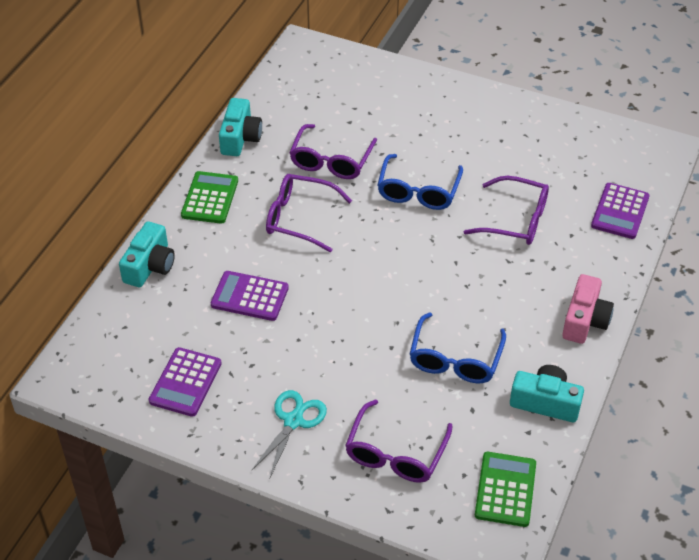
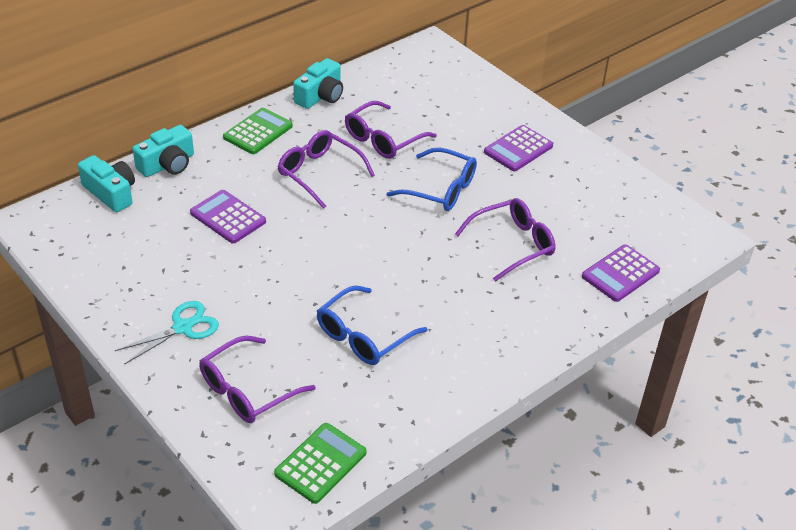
camera: 25 degrees right, 5 degrees down
(185, 382) = (121, 262): purple calculator -> purple calculator (518, 149)
(418, 191) = (441, 189): blue glasses -> blue glasses turned 105 degrees counterclockwise
(516, 220) = (512, 244): purple glasses -> purple glasses turned 75 degrees counterclockwise
(545, 402) = (418, 406): turquoise camera -> turquoise camera (111, 193)
(584, 320) = (512, 352): pink camera -> none

